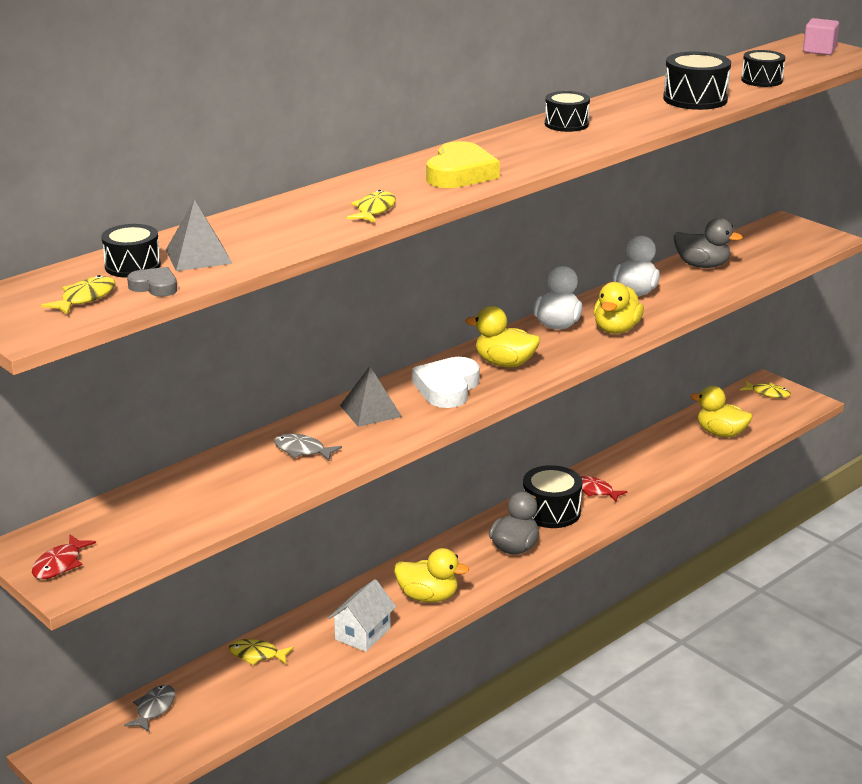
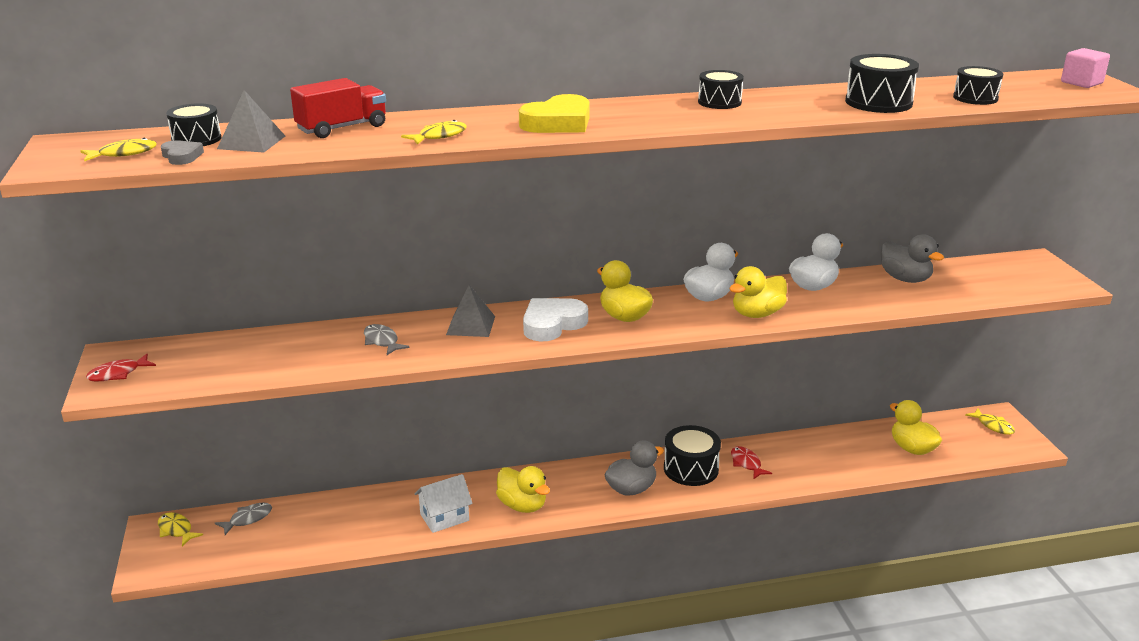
camera: 30 degrees right, 0 degrees up
(257, 655) = (355, 505): yellow fish -> yellow fish (176, 530)
(263, 222) = (342, 128): none -> red truck

